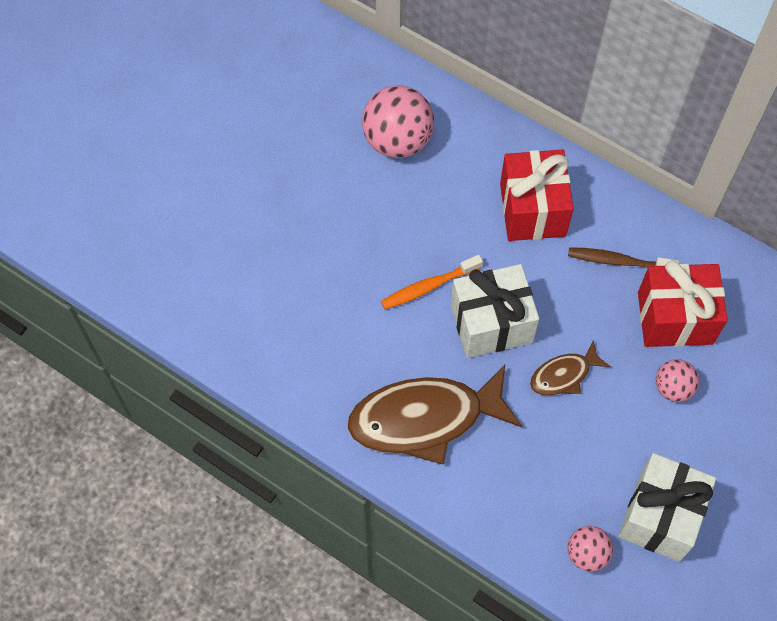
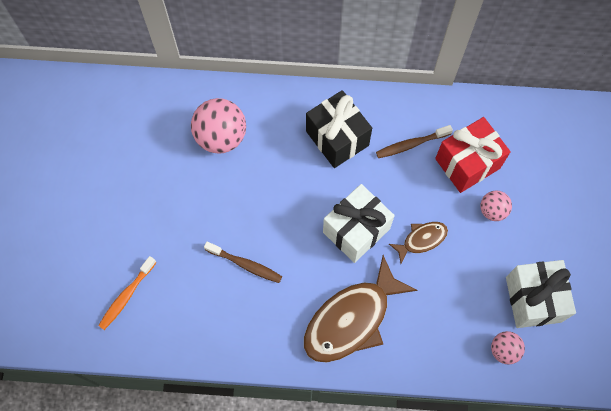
camera: 30 degrees left, 5 degrees up
(340, 293) = (245, 264): none -> brown toothbrush
(428, 286) = (301, 227): orange toothbrush -> orange toothbrush (126, 296)
(532, 209) = (337, 138): red gift -> black gift
(564, 375) = (421, 240): brown fish -> brown fish turned 150 degrees counterclockwise

